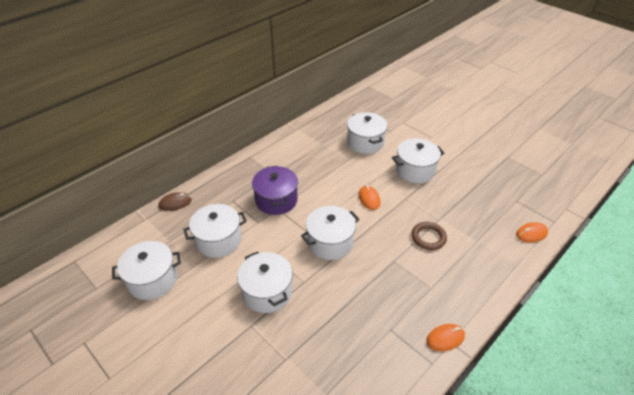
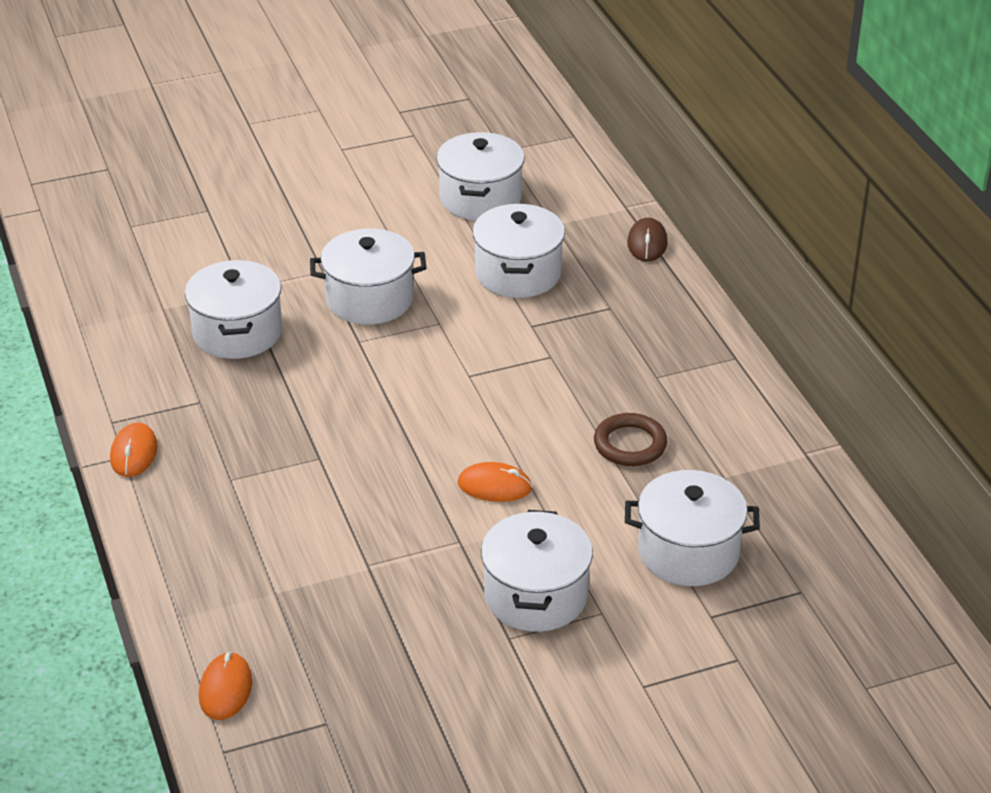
camera: 115 degrees right, 5 degrees down
(276, 200) = (575, 360): purple pot -> none
(330, 242) = (419, 395): white pot -> white pot (237, 332)
(428, 237) = (334, 526): brown ring -> brown ring (630, 444)

